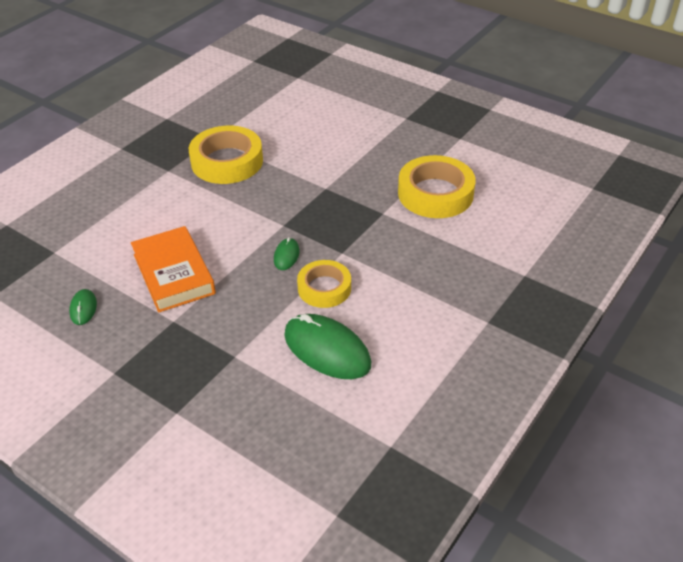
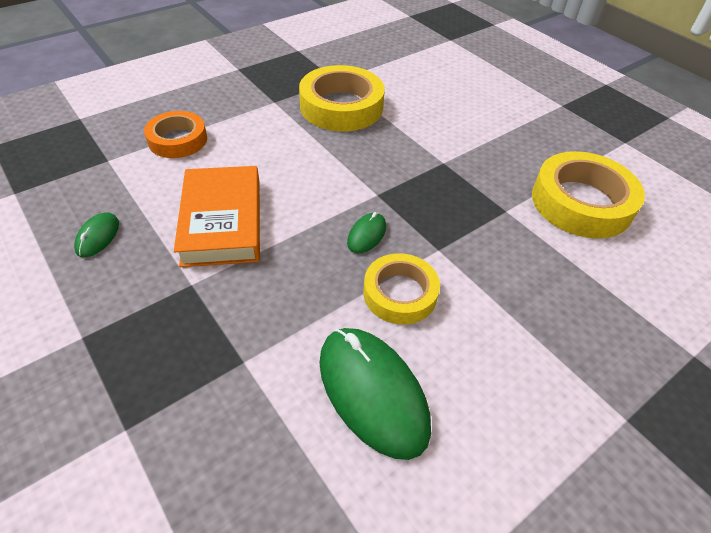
camera: 15 degrees right, 5 degrees up
(103, 222) = (178, 140): none -> orange tape

